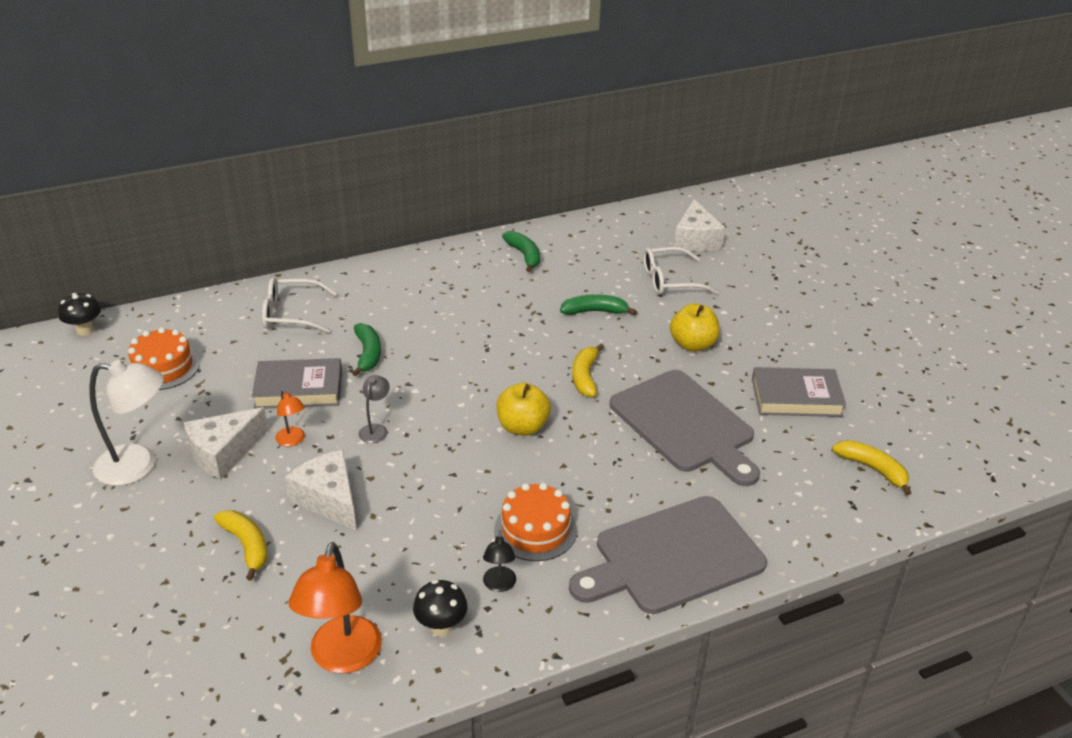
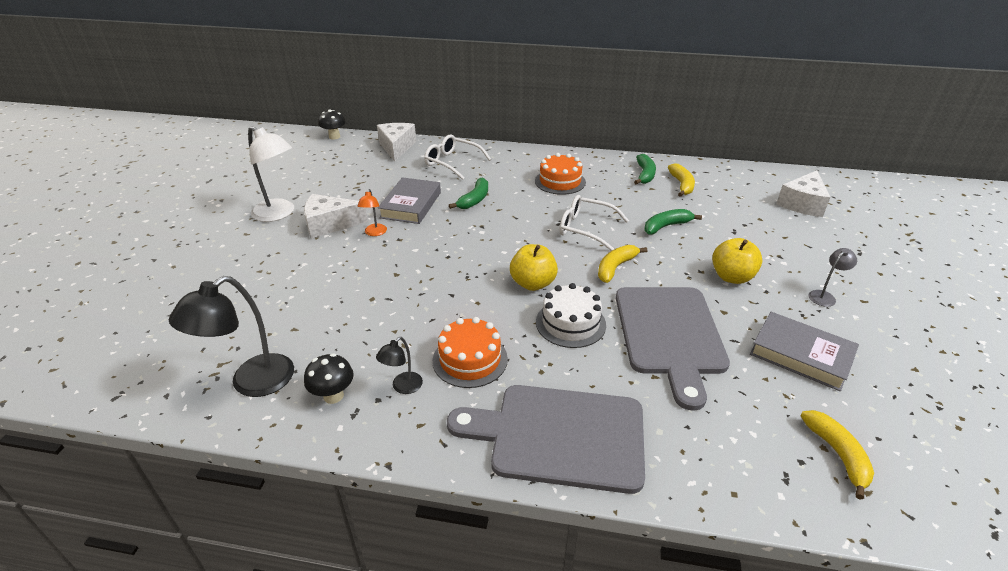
camera: 35 degrees right, 0 degrees up
(163, 367) = (351, 168): orange cake -> orange cake (560, 181)
(247, 546) = (280, 283): yellow banana -> yellow banana (681, 185)
(299, 389) = (411, 205): grey book -> grey book turned 75 degrees clockwise
(329, 499) = (357, 276): white cheese -> white cheese (396, 147)
(342, 658) = (252, 383): orange lamp -> black lamp
(375, 429) = (431, 246): grey lamp -> grey lamp (824, 296)
(593, 452) = (570, 323): none -> white cake
(595, 311) = (666, 226): green banana -> green banana turned 60 degrees counterclockwise
(670, 280) = (752, 225): white glasses -> white glasses (586, 228)

